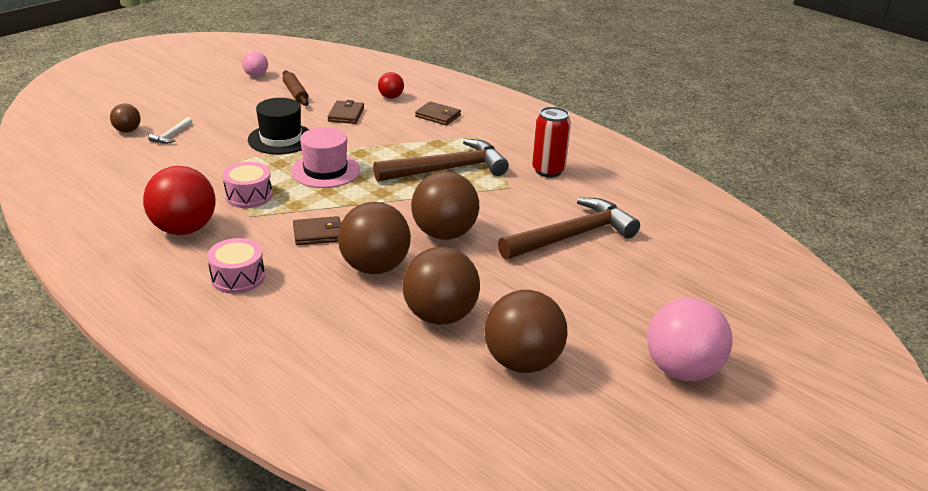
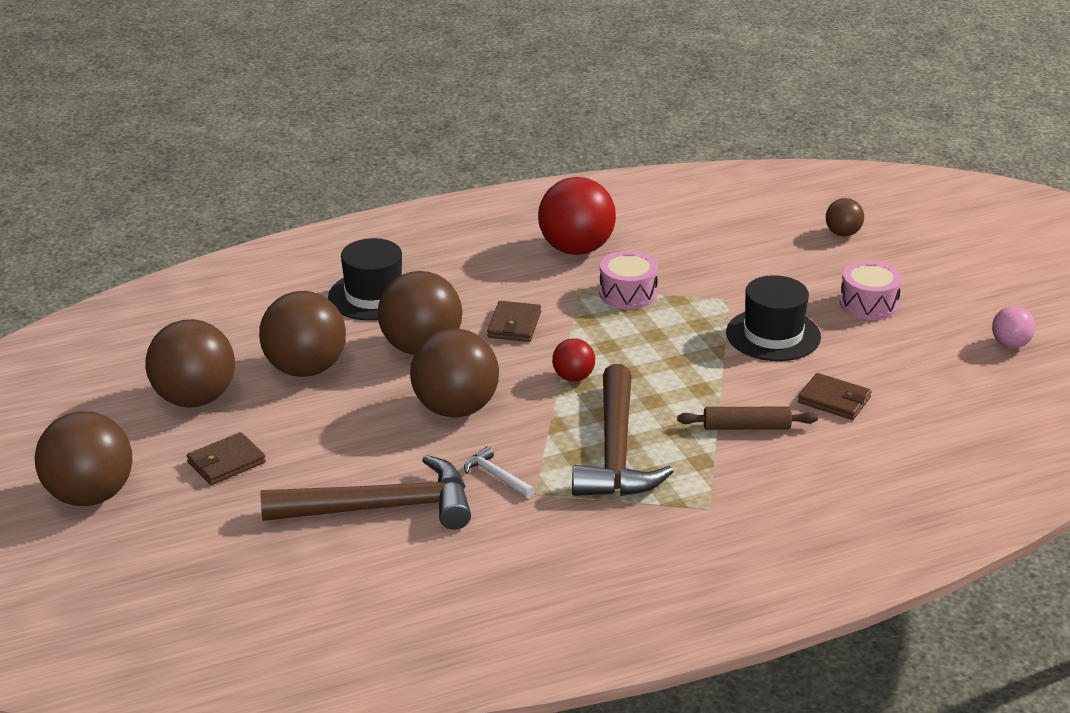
camera: 115 degrees right, 0 degrees up
(171, 135) = (816, 260): white hammer -> white hammer (496, 476)
(238, 277) = (462, 268): pink drum -> pink drum (868, 304)
(295, 93) = (929, 368): brown rolling pin -> brown rolling pin (746, 427)
(306, 313) = (373, 296): none -> black hat
(325, 171) = (664, 354): pink hat -> none
(391, 97) = (888, 455): red ball -> red ball (573, 377)
(438, 116) = (798, 486): brown wallet -> brown wallet (226, 462)
(548, 170) = (562, 544): red can -> none
(572, 236) = (382, 508): brown hammer -> brown hammer turned 90 degrees counterclockwise
(682, 370) = (90, 496): pink ball -> brown ball

